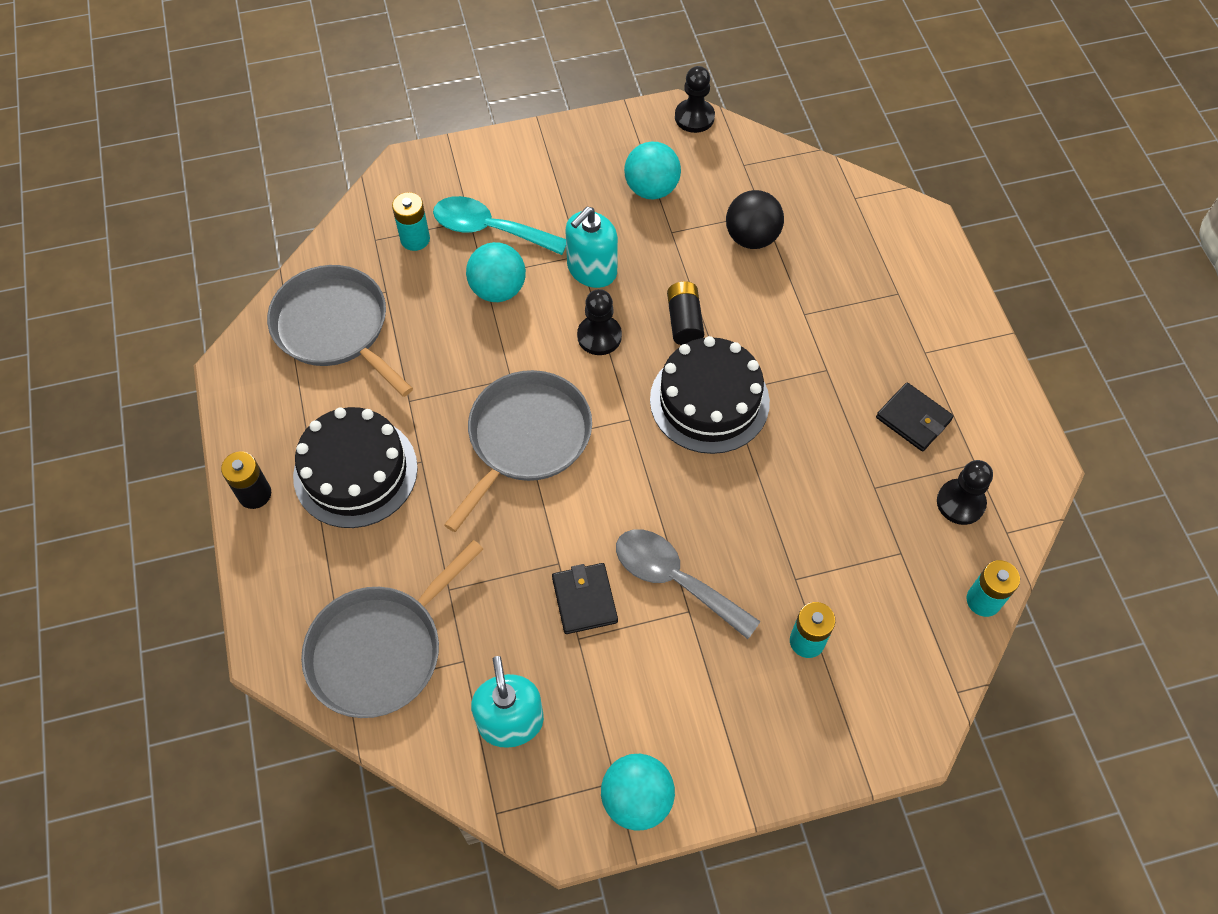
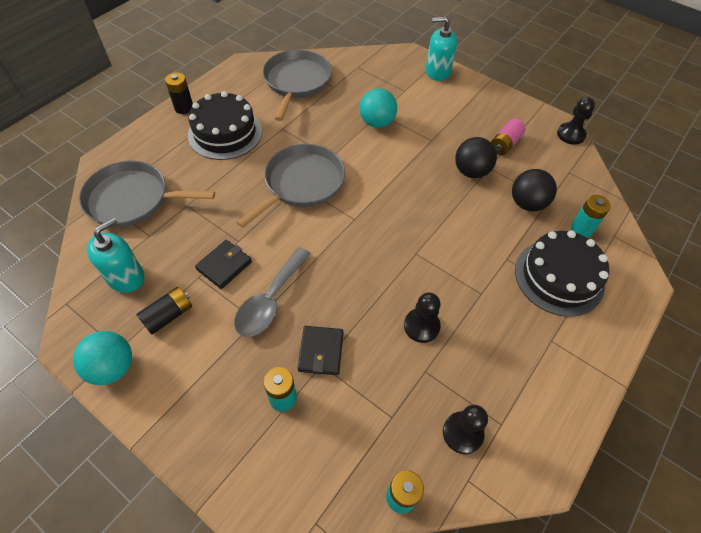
camera: 50 degrees right, 5 degrees down
(415, 239) = (372, 79): turquoise battery -> turquoise battery (581, 229)
(490, 229) = (407, 100): turquoise spoon -> none
(526, 438) = (301, 183): grey pan -> grey pan turned 45 degrees counterclockwise
(592, 269) = (428, 150): turquoise soap dispenser -> turquoise soap dispenser (437, 71)
(599, 336) = (391, 176): black pawn -> black pawn (421, 326)
(651, 189) = (505, 144): turquoise ball -> pink battery
(662, 253) = (471, 171): none -> black ball
(674, 579) = (270, 300): grey spoon -> grey spoon turned 150 degrees counterclockwise
(684, 321) = (439, 206): black battery -> black battery (168, 315)
(709, 401) = (401, 247): black cake -> black cake (559, 277)
(913, 419) = (496, 364): black wallet -> black wallet (321, 351)

